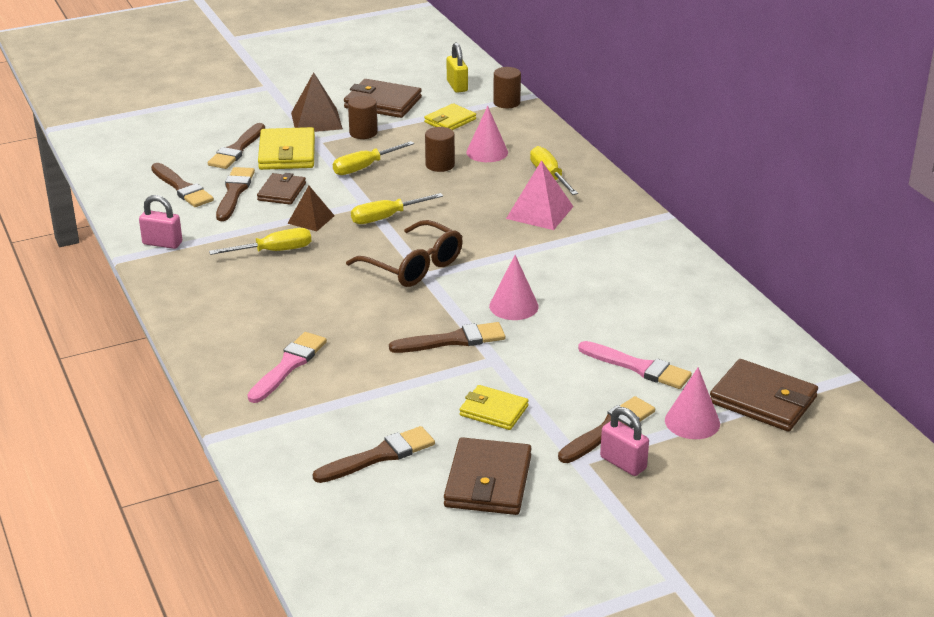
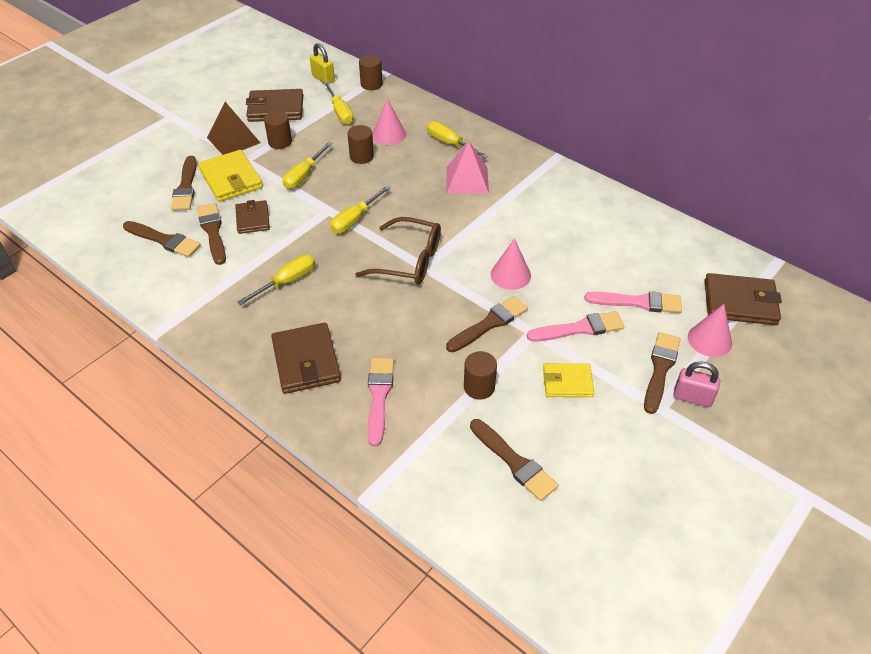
camera: 25 degrees left, 15 degrees up
(162, 243) = (185, 304): pink padlock -> none
(311, 219) = (295, 239): brown pyramid -> none
(379, 456) = (514, 462): brown brush -> brown brush turned 105 degrees clockwise
(396, 388) = (479, 387): none -> brown cylinder
(450, 121) = (340, 112): yellow wallet -> yellow screwdriver
(488, 481) = (612, 454): brown wallet -> brown wallet (306, 361)
(549, 371) = (579, 328): none -> pink brush

